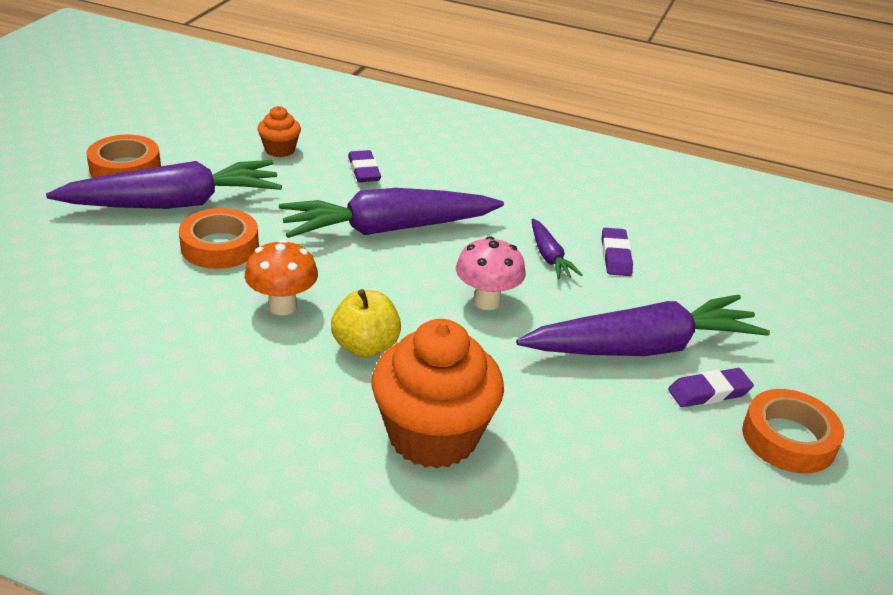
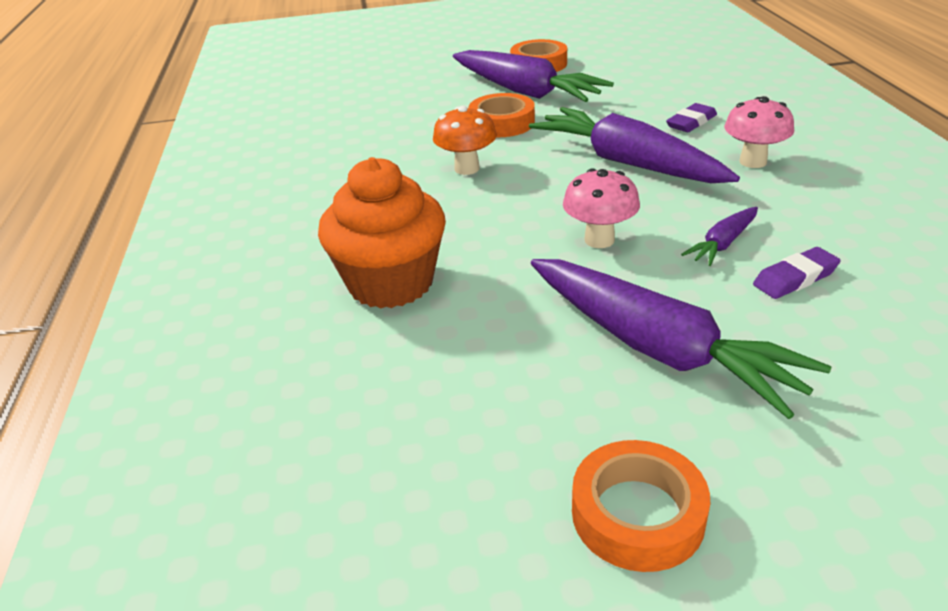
camera: 65 degrees right, 0 degrees up
(280, 150) = (655, 88): orange cupcake -> none
(365, 346) = (463, 215): yellow apple -> none
(458, 184) = (753, 162): none -> pink mushroom
(709, 392) = (644, 420): purple eraser -> none

